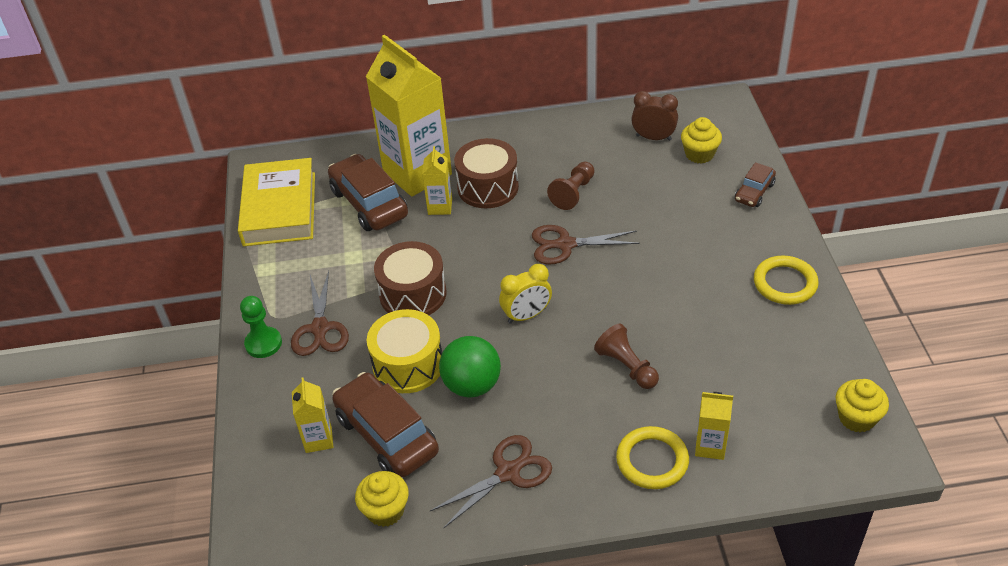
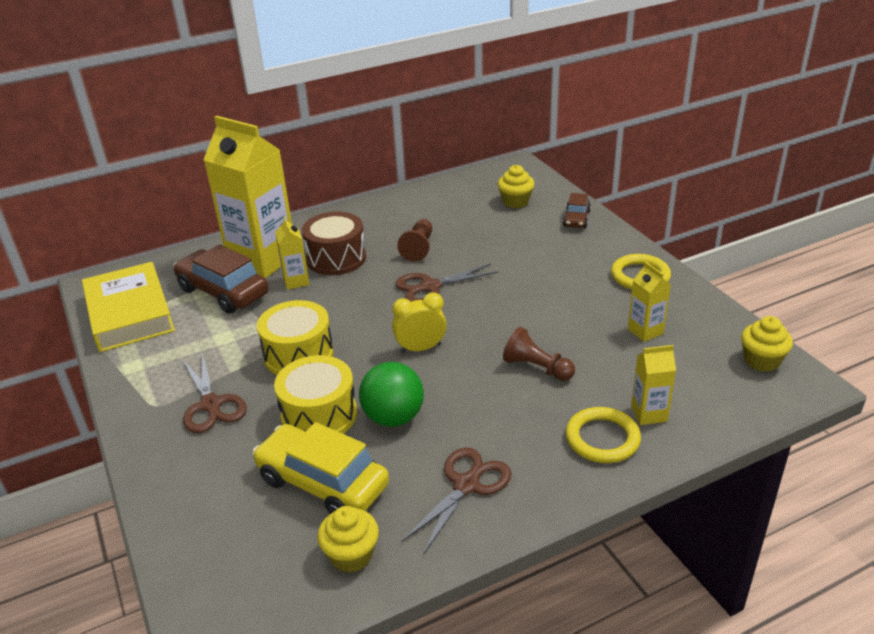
camera: 20 degrees left, 10 degrees down
(263, 343) = (152, 432): green pawn -> none
(318, 439) = (248, 506): yellow carton -> yellow carton (645, 331)
(387, 435) = (322, 483): brown car -> yellow car
(413, 294) = (298, 355): brown drum -> yellow drum
(526, 315) = (420, 348): yellow clock -> yellow clock turned 150 degrees counterclockwise
(653, 138) = (470, 197): brown clock -> none

